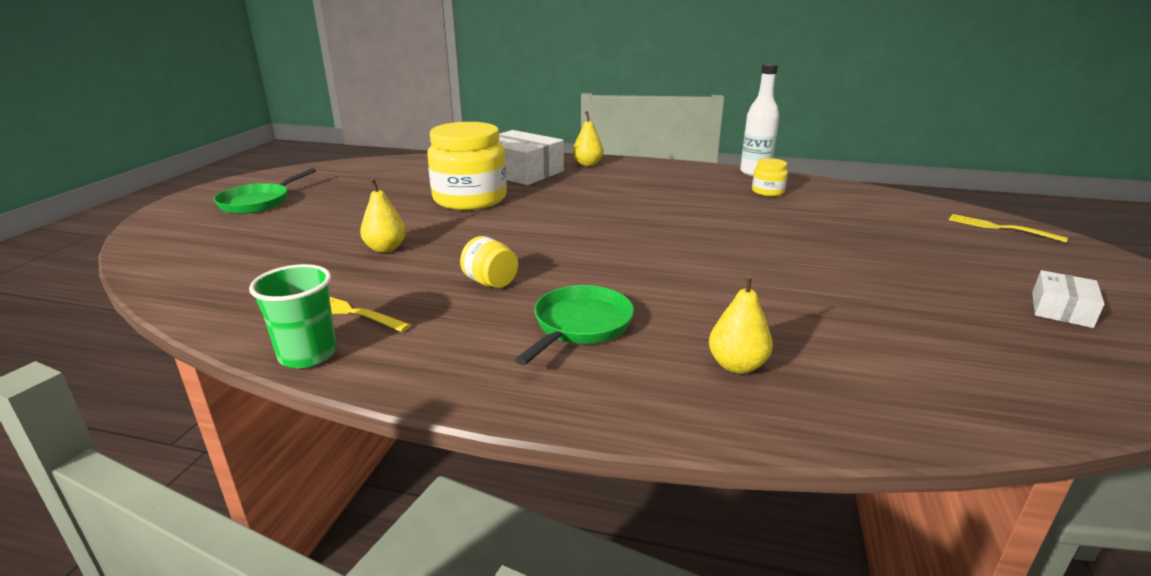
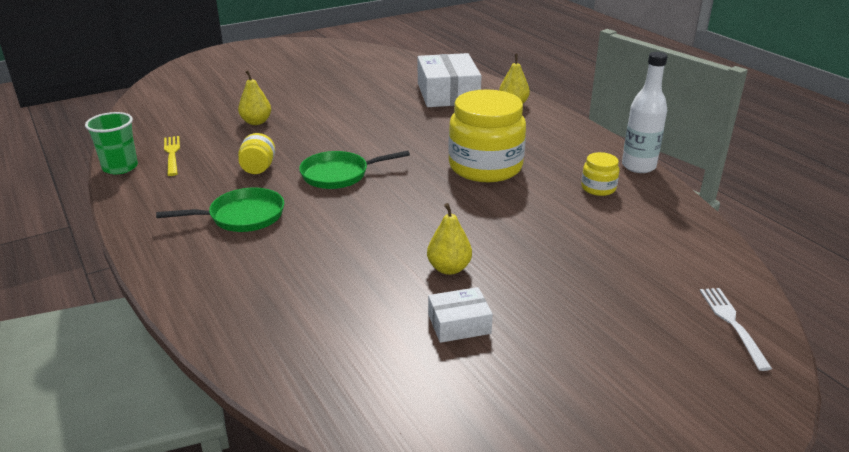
camera: 45 degrees right, 5 degrees up
(258, 202) = (260, 62): green pan -> green pan (339, 174)
(470, 199) = (368, 104): yellow jar -> yellow jar (485, 167)
(737, 365) = (258, 282): yellow pear -> yellow pear (449, 268)
(1000, 228) = (732, 323): yellow fork -> white fork
(1061, 309) = (557, 396): white box -> white box (459, 324)

